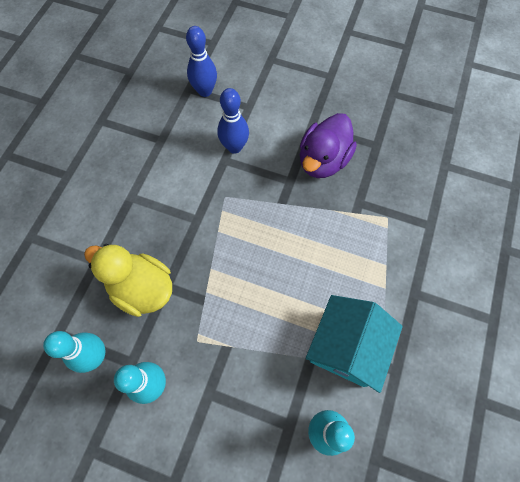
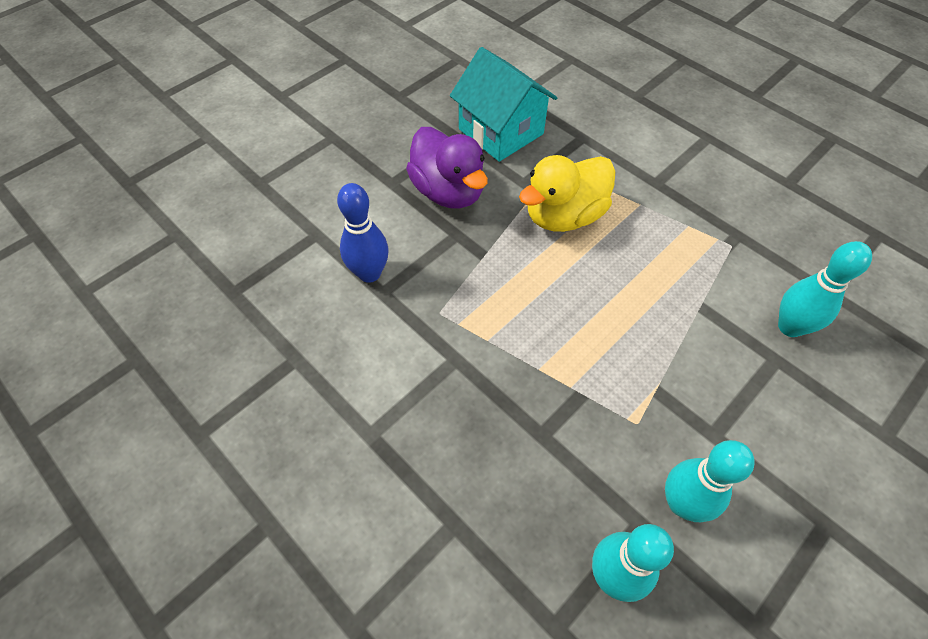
camera: 65 degrees left, 10 degrees down
(142, 288) = (531, 469): yellow duck -> yellow duck (564, 216)
(205, 91) = (252, 274): blue bowling pin -> none
(346, 347) = (698, 267): turquoise house -> turquoise house (501, 132)

